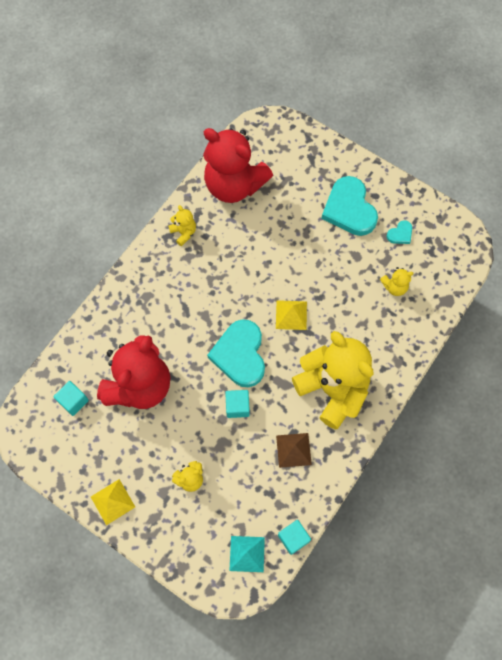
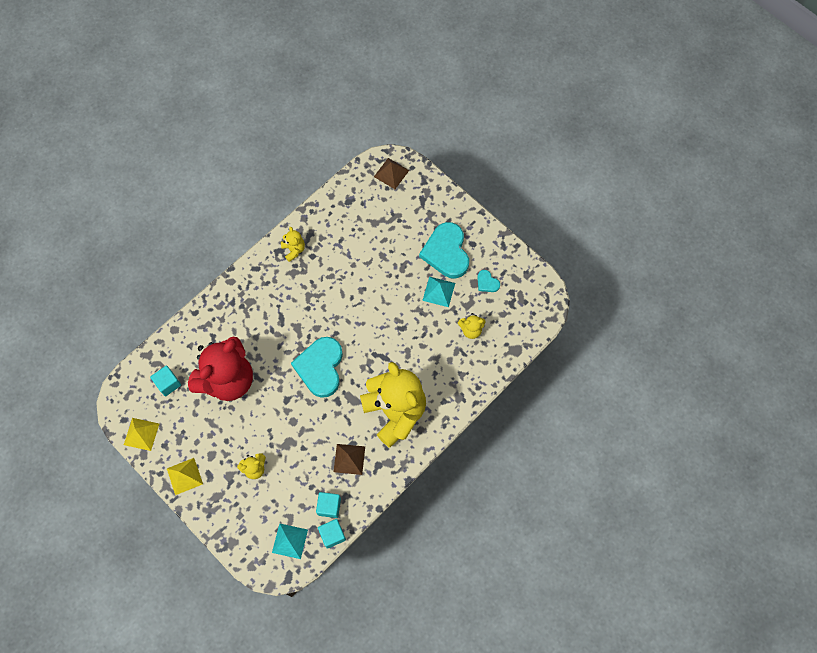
camera: 10 degrees right, 0 degrees up
(234, 185) = (347, 213): red teddy bear -> none
(237, 406) = (308, 413): turquoise cube -> turquoise cube (329, 506)
(272, 135) = (391, 173): none -> brown pyramid
(291, 315) = (373, 339): yellow pyramid -> yellow pyramid (141, 434)
(350, 252) = (438, 291): none -> turquoise pyramid
(400, 234) = (487, 282): turquoise heart -> turquoise heart turned 75 degrees clockwise

